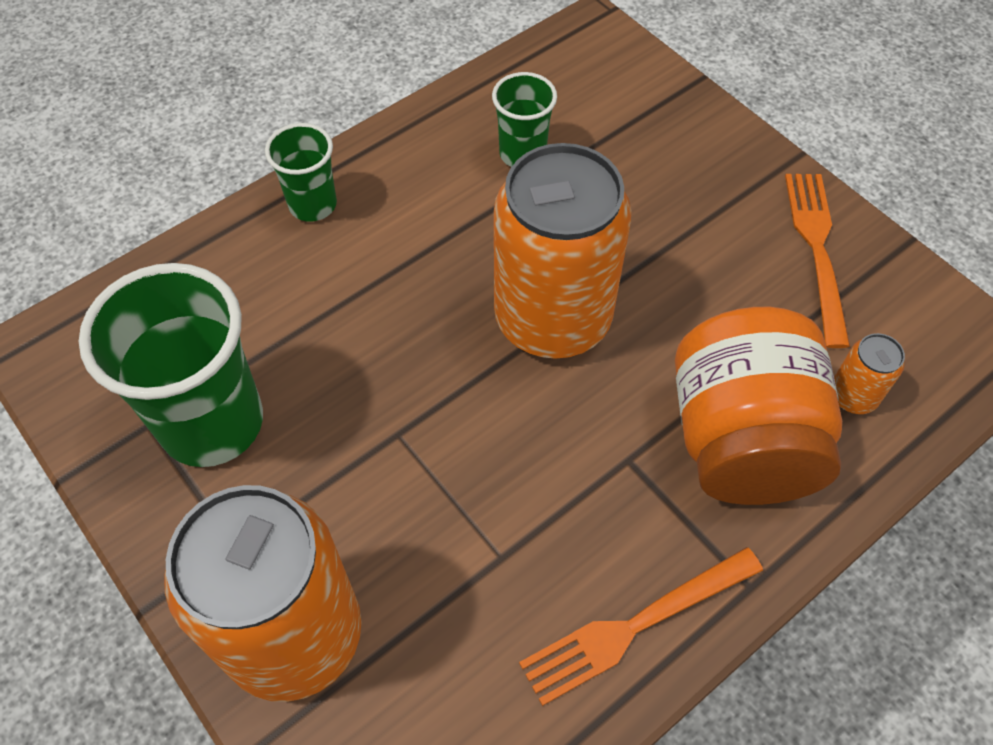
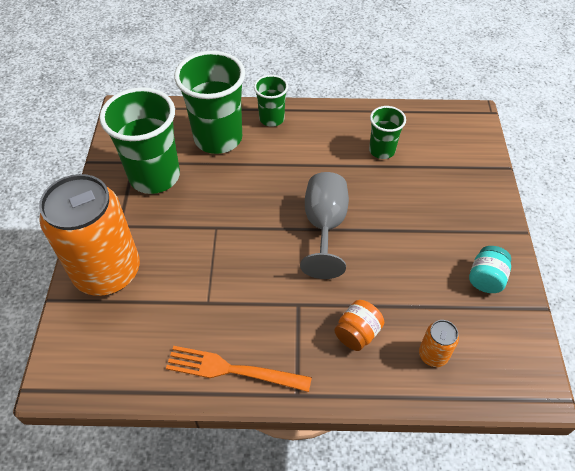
camera: 40 degrees right, 5 degrees down
(257, 290) = (218, 138): none -> green cup
(552, 319) = (324, 226): orange can -> grey goblet
(741, 440) = (357, 333): orange jar -> orange jar, size x0.45
(816, 248) = (486, 278): orange fork -> turquoise jar

